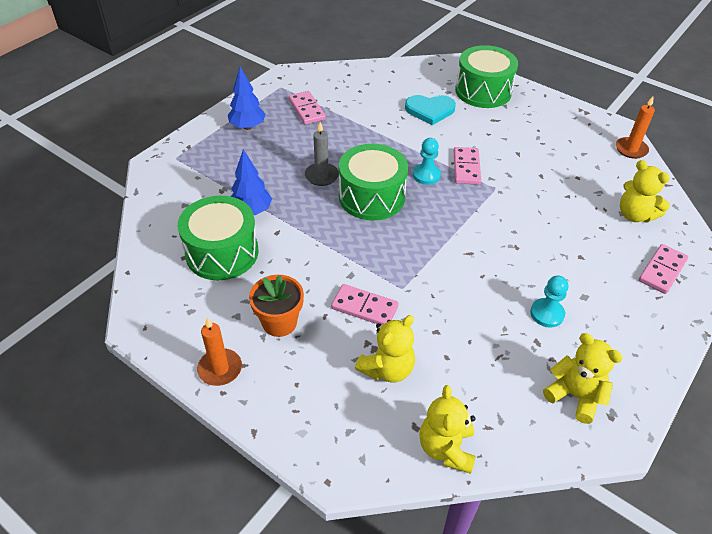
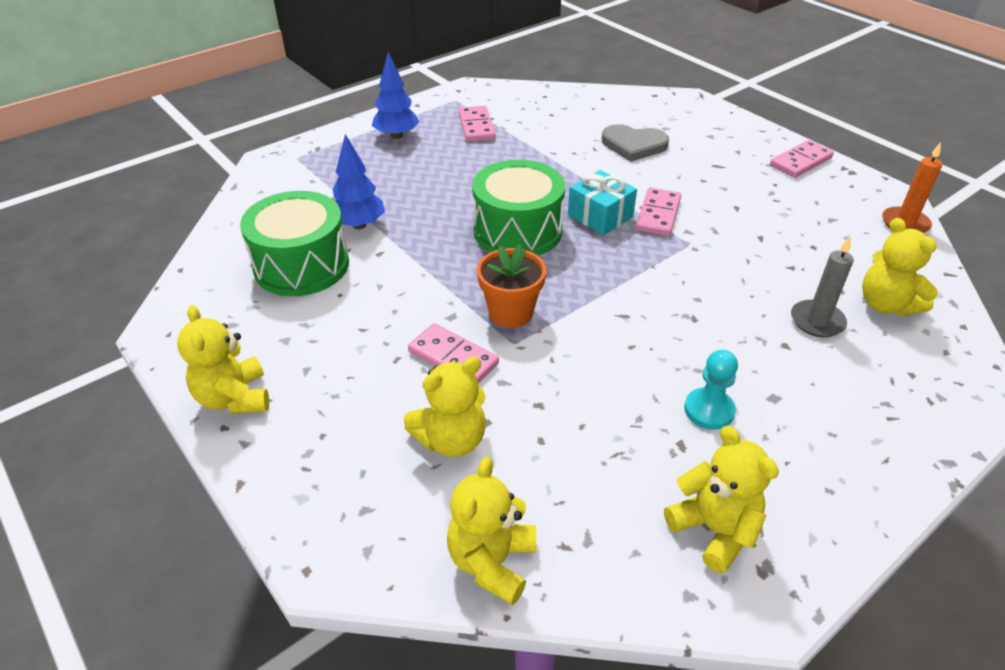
camera: 15 degrees right, 5 degrees down
(220, 369) = (234, 398): orange candle -> yellow teddy bear
(279, 322) = (334, 357): orange flower pot -> orange flower pot (511, 313)
(321, 176) = (463, 199): grey candle -> grey candle (817, 321)
(426, 175) = (600, 216): turquoise pawn -> turquoise gift
(430, 110) = (633, 145): turquoise heart -> grey heart
(483, 91) = (713, 132): green drum -> none
(662, 270) = (908, 383): pink domino -> pink domino (800, 162)

